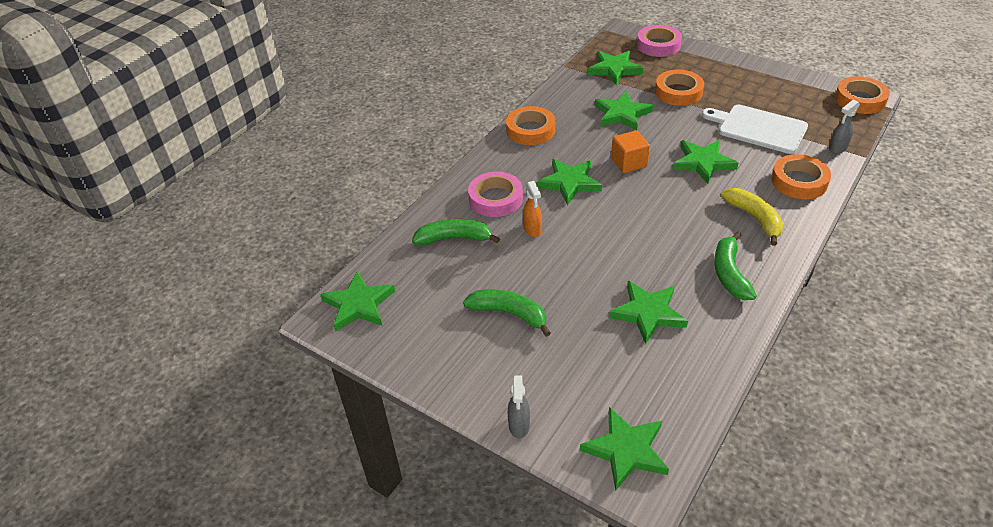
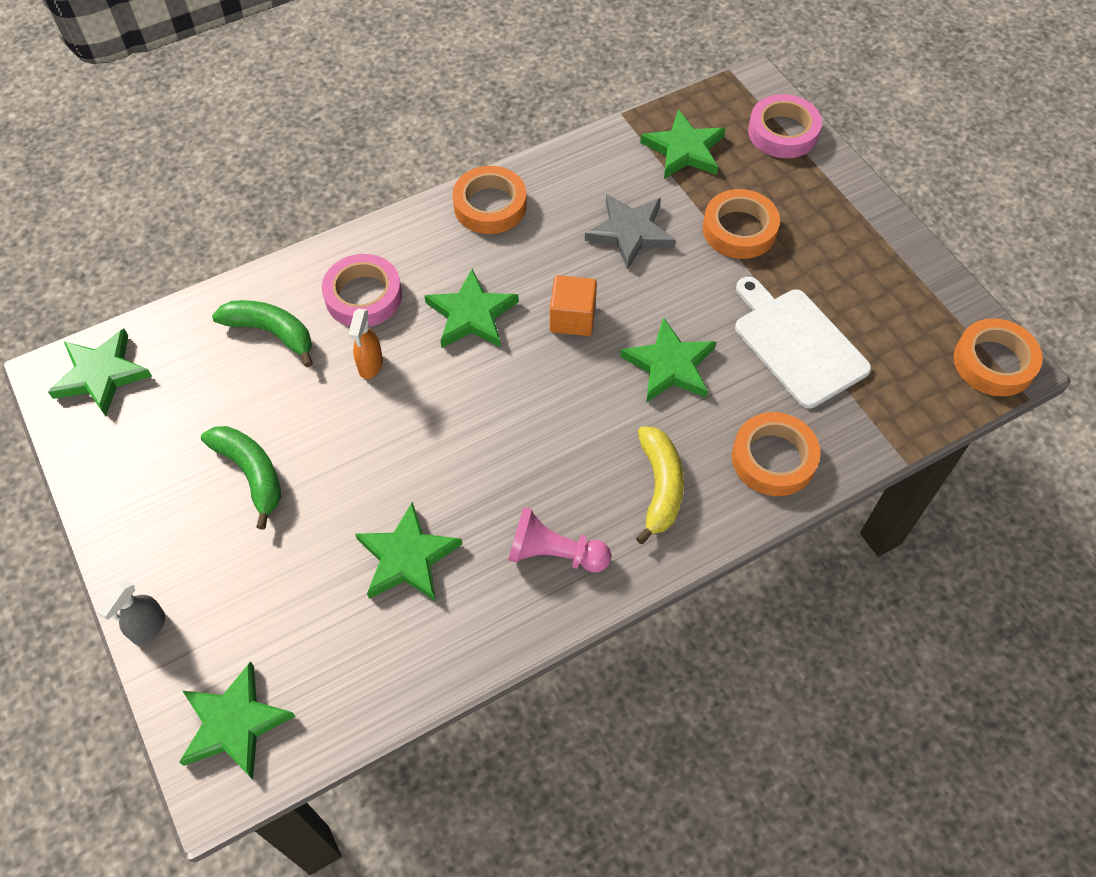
camera: 25 degrees right, 15 degrees up
(622, 114) = (630, 232): green star -> grey star
(729, 273) = (554, 553): green banana -> pink pawn
(838, 148) = (880, 430): grey spray bottle -> none

